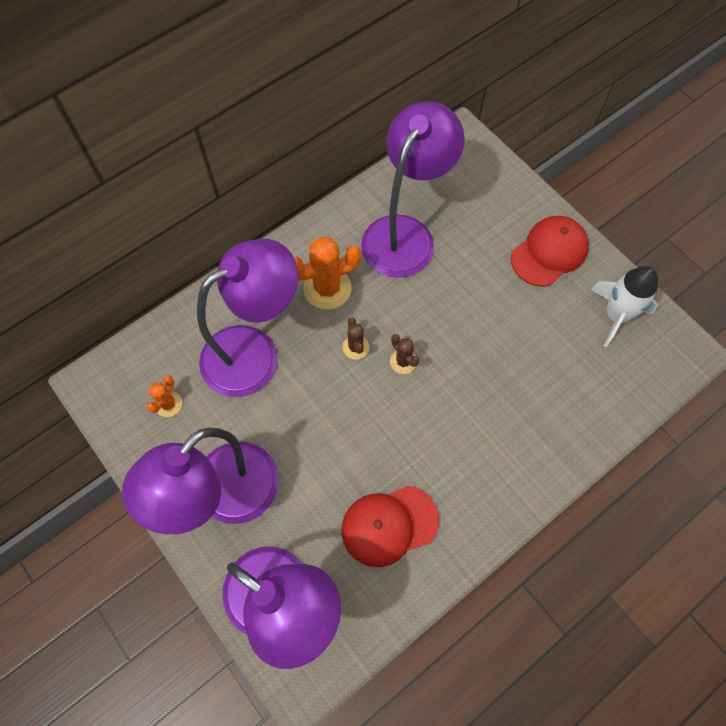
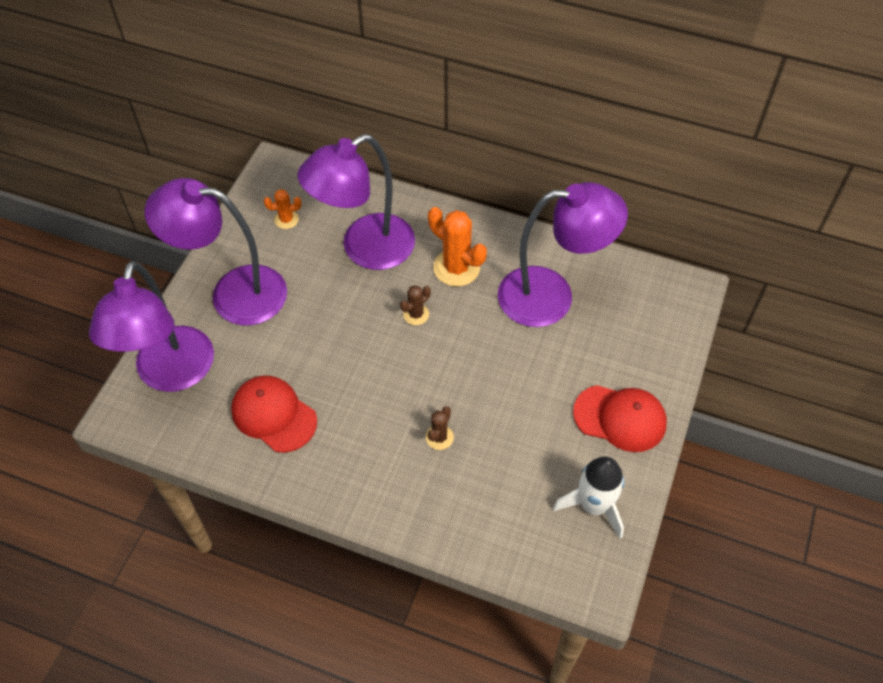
camera: 60 degrees right, 10 degrees down
(254, 352) = (365, 249): purple lamp -> purple lamp turned 120 degrees clockwise
(403, 361) = (426, 355): brown cactus -> brown cactus (439, 437)

